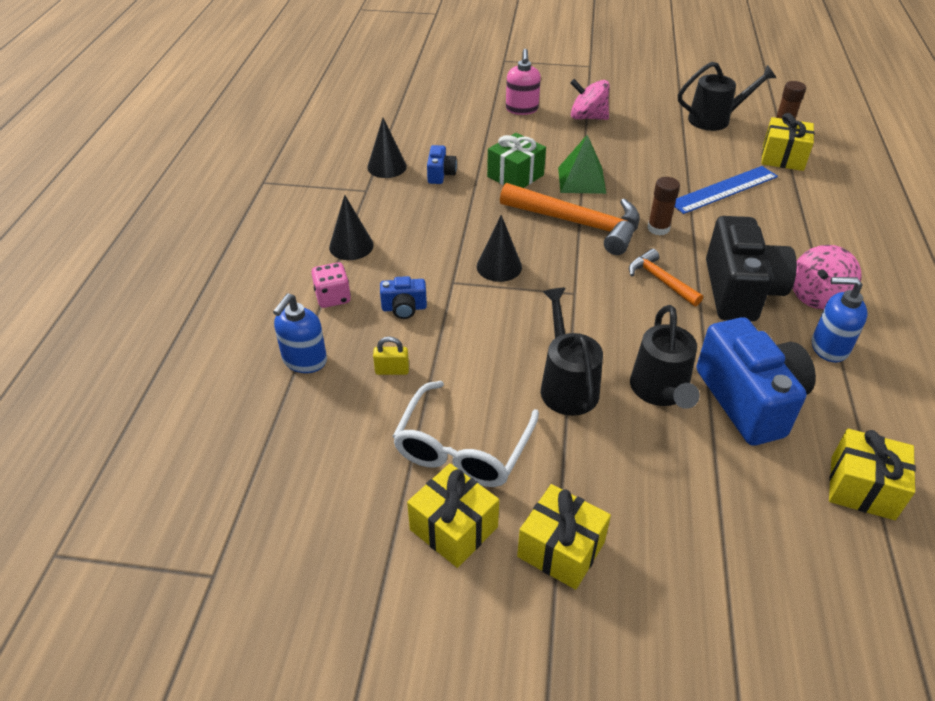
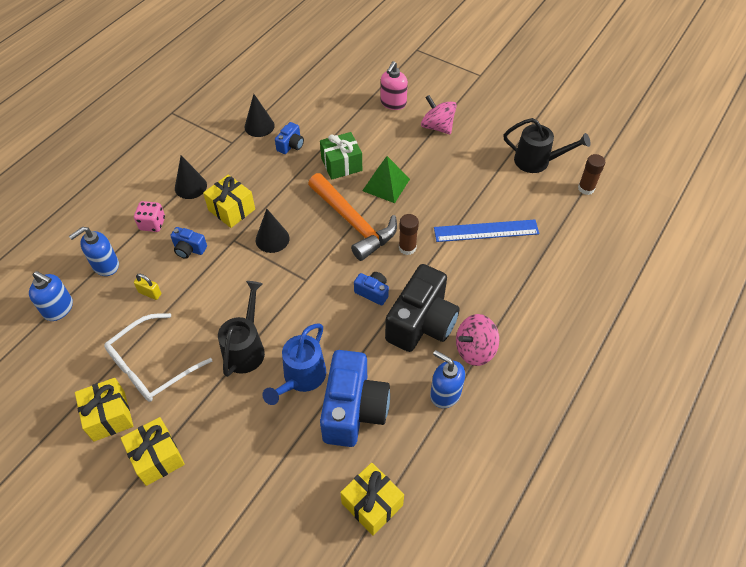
camera: 25 degrees right, 10 degrees up
(276, 431) = (59, 308): none -> blue soap dispenser
(661, 280) = (372, 292): orange hammer -> blue camera
(661, 392) = (301, 378): black watering can -> blue watering can
(783, 157) = (560, 217): yellow gift -> yellow gift (231, 210)

